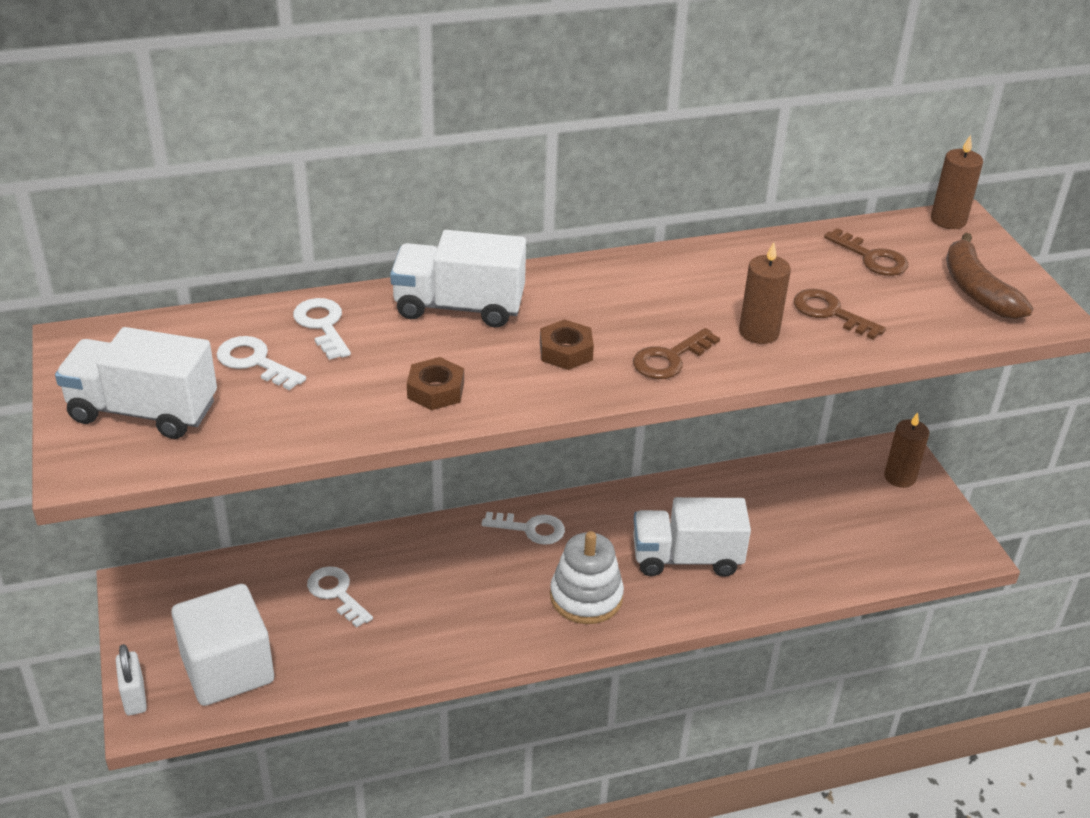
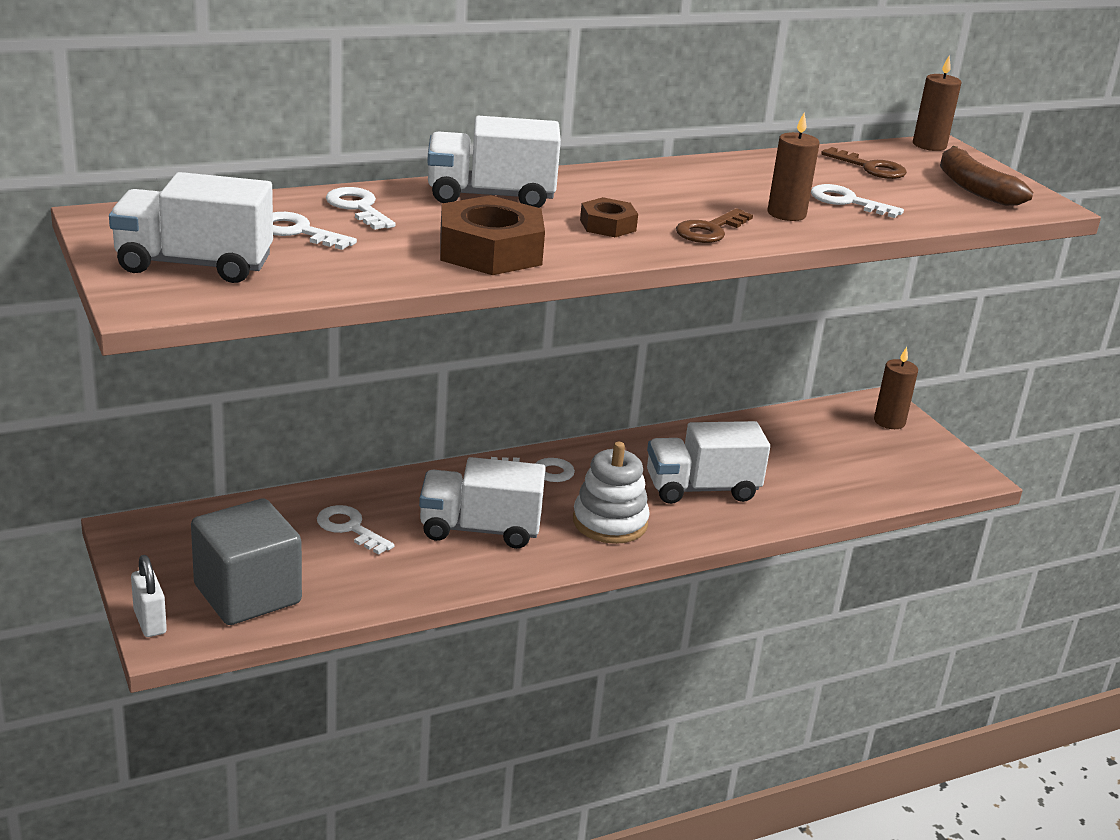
camera: 10 degrees left, 10 degrees down
(227, 669) = (247, 594): white cube -> grey cube
(435, 390) = (490, 250): brown nut -> brown nut, size x1.86
(458, 600) = (480, 529): none -> white truck
(830, 313) = (847, 202): brown key -> white key

